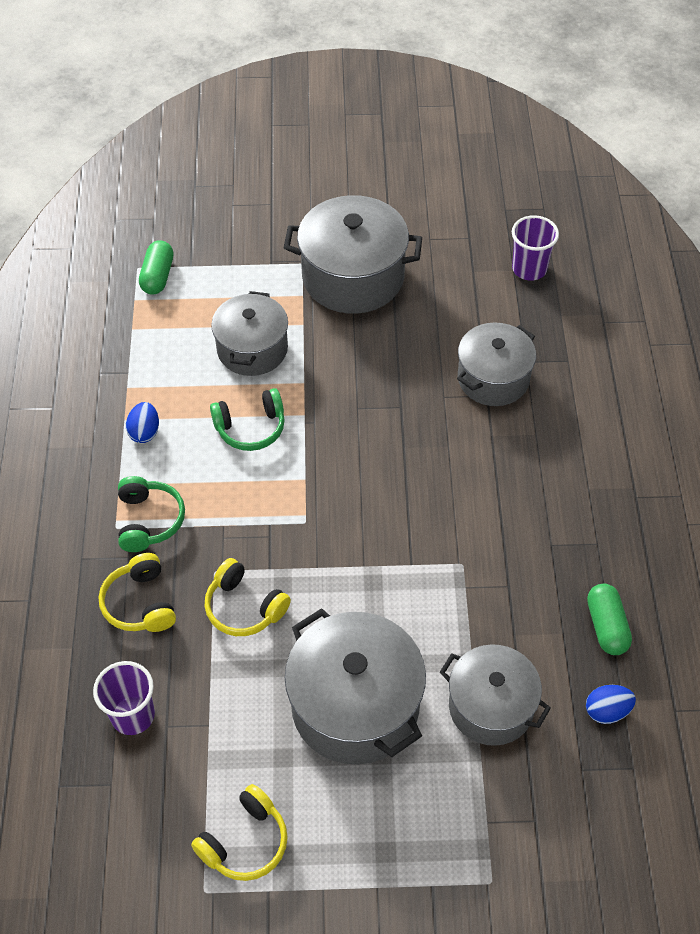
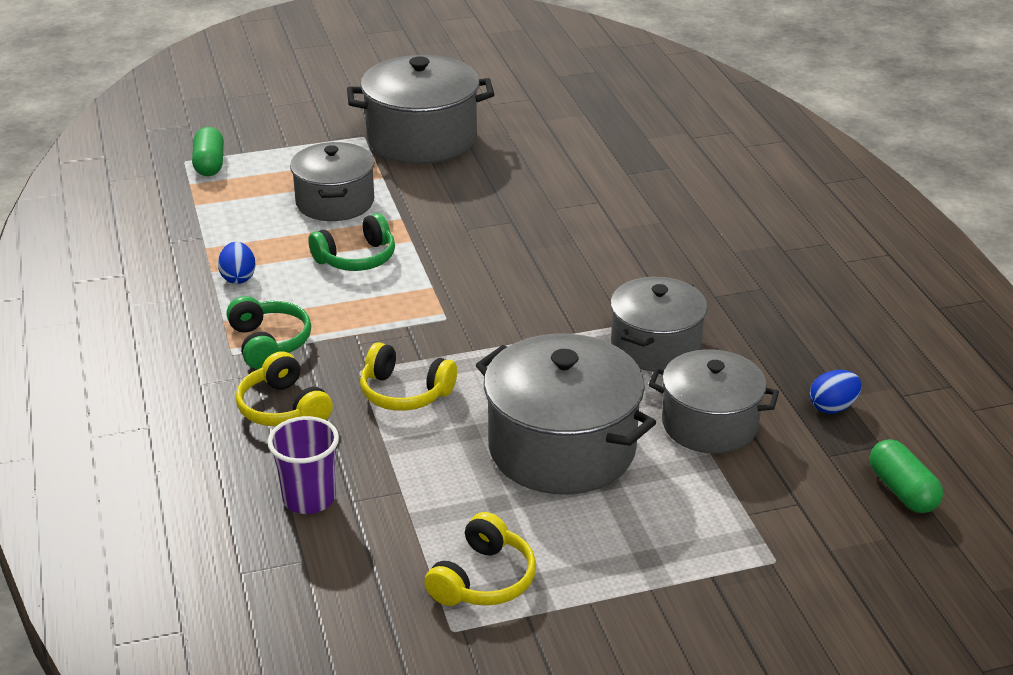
camera: 15 degrees left, 20 degrees down
(493, 378) = (599, 189): grey pot -> grey pot (655, 346)
(529, 269) = (601, 112): purple cup -> none
(606, 626) = (801, 345): green capsule -> green capsule (902, 491)

